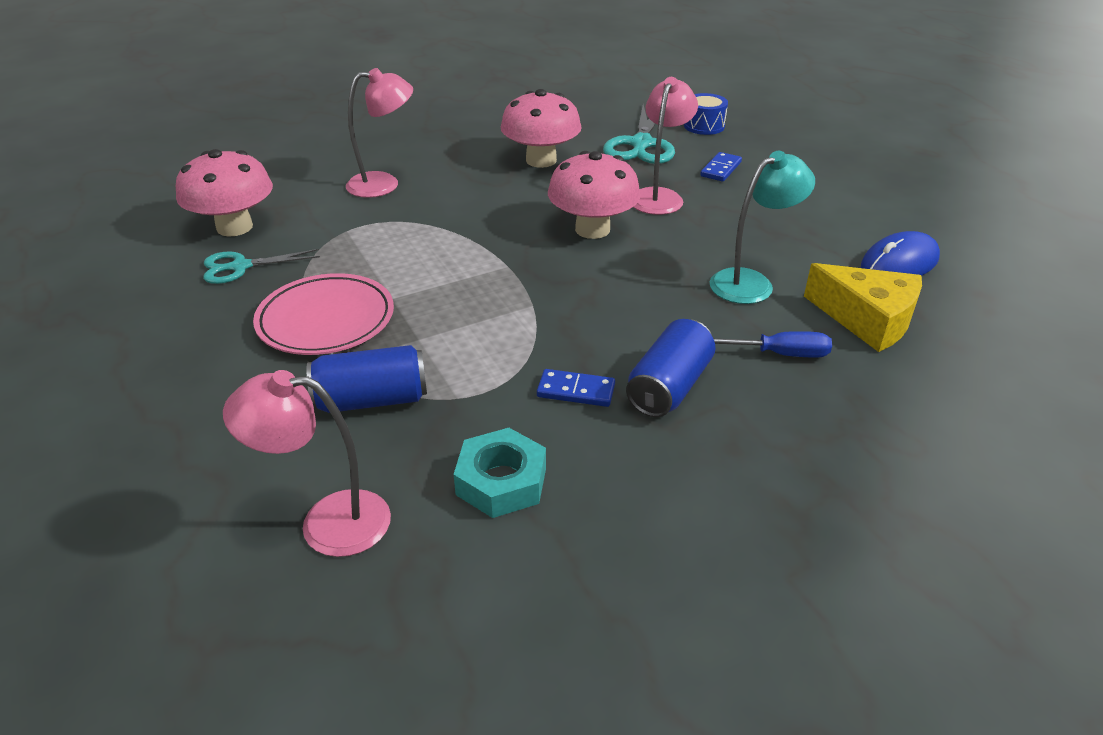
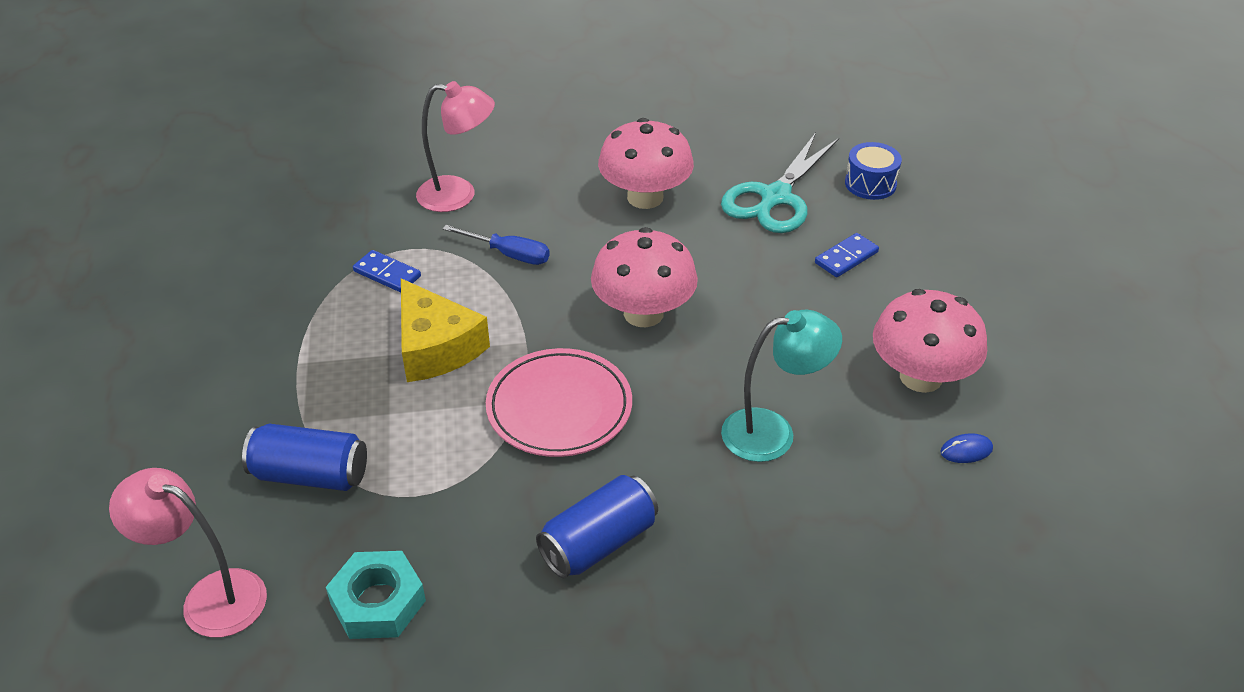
camera: 20 degrees right, 5 degrees up
(234, 227) = (285, 222): pink mushroom -> pink mushroom (920, 377)
(241, 267) = (268, 277): turquoise scissors -> none
(326, 320) = (315, 366): pink plate -> pink plate (559, 408)
(576, 391) = (504, 520): blue domino -> blue domino (387, 274)
(659, 196) = (747, 283): pink lamp -> none
(778, 354) = (739, 535): blue screwdriver -> blue screwdriver (509, 254)
(867, 319) = (870, 518): yellow cheese -> yellow cheese (436, 347)
(899, 263) = (966, 450): blue mouse -> blue mouse, size x0.47

